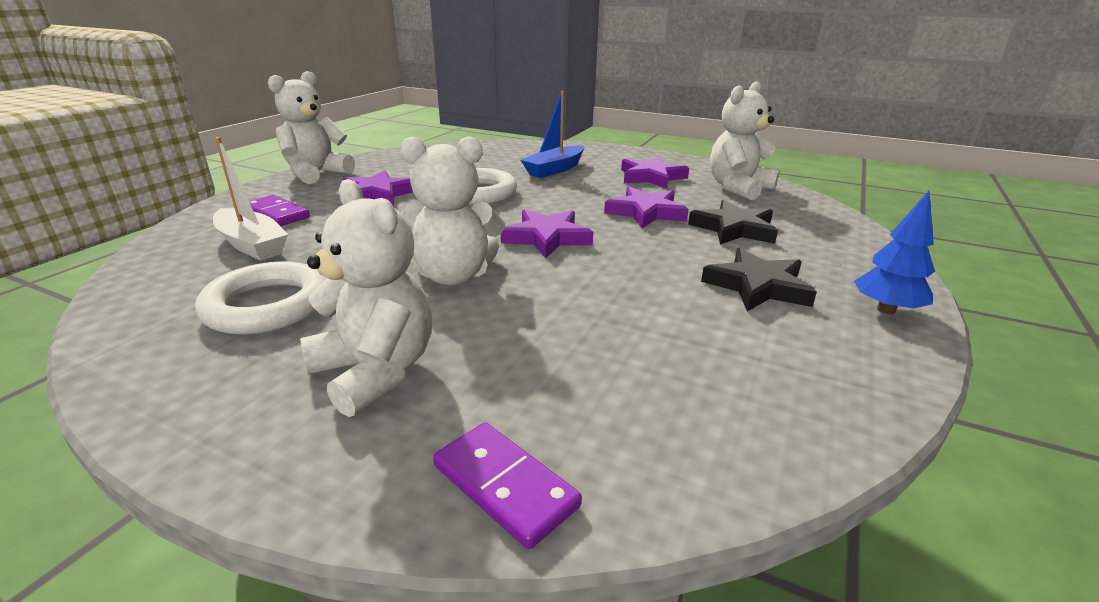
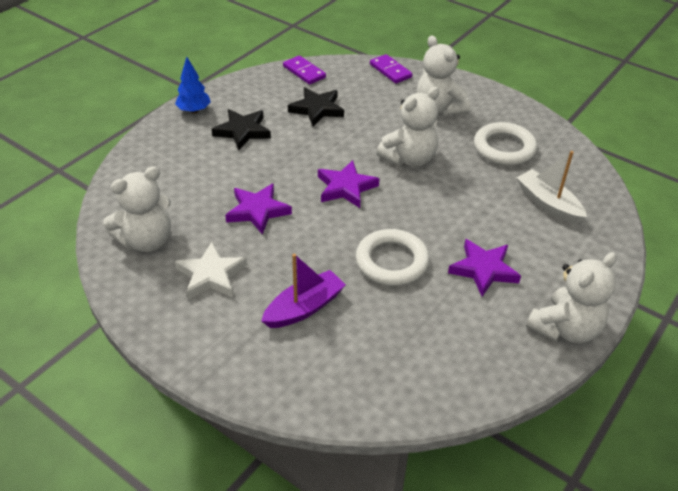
camera: 170 degrees left, 15 degrees up
(277, 214) = (556, 245): purple domino -> purple domino (304, 72)
(453, 275) = (409, 159): white teddy bear -> white teddy bear turned 135 degrees clockwise
(554, 169) = (304, 308): blue boat -> purple boat
(651, 177) = (211, 275): purple star -> white star
(734, 229) = (208, 182): black star -> black star (317, 109)

